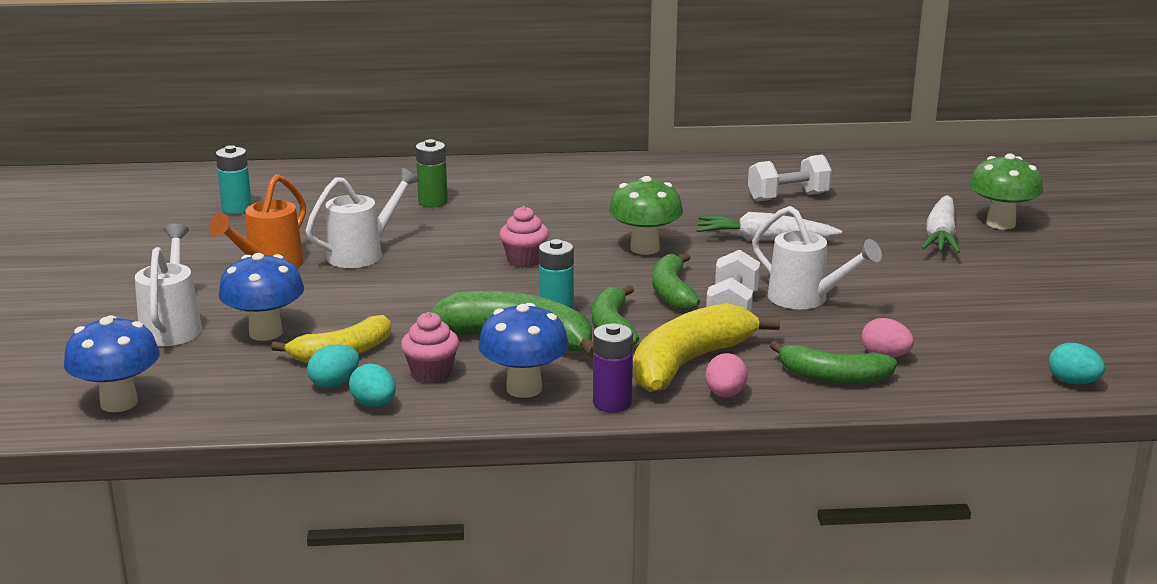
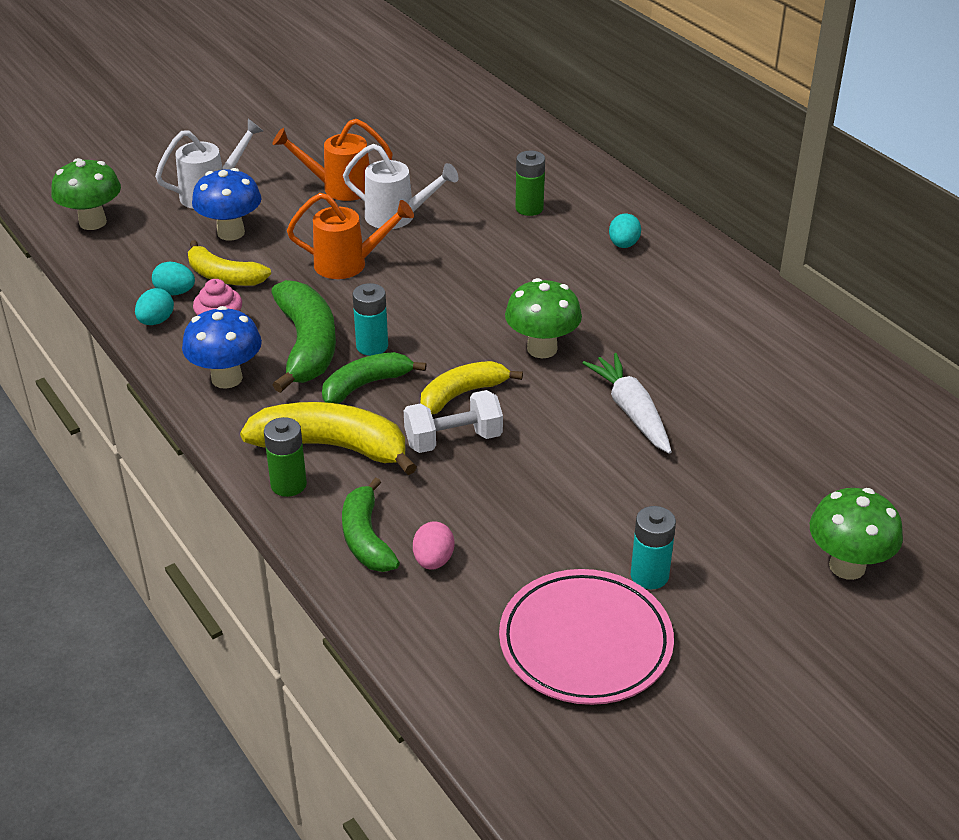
camera: 60 degrees right, 15 degrees up
(119, 403) = (93, 222): blue mushroom -> green mushroom
(237, 209) = (426, 132): turquoise battery -> turquoise battery (649, 575)
(409, 291) = (348, 264): none -> orange watering can
(524, 260) = (456, 295): pink cupcake -> none
(612, 403) = (232, 429): purple battery -> none
(672, 292) = (462, 394): green banana -> yellow banana
(725, 394) = (288, 484): pink egg -> green battery
(788, 197) = (756, 395): white dumbbell -> none
(805, 299) = (516, 476): white watering can -> none
(941, 236) = (763, 528): white carrot -> none
(1024, 324) = (585, 642): none -> pink plate
(1073, 382) = (474, 707): turquoise egg -> turquoise egg (623, 245)

